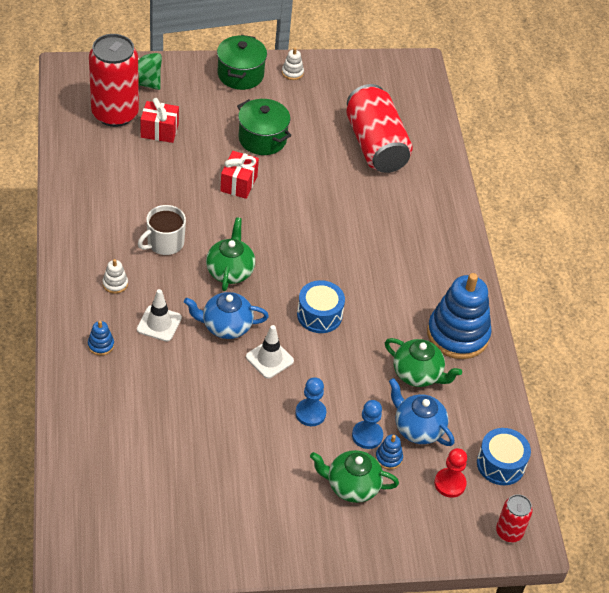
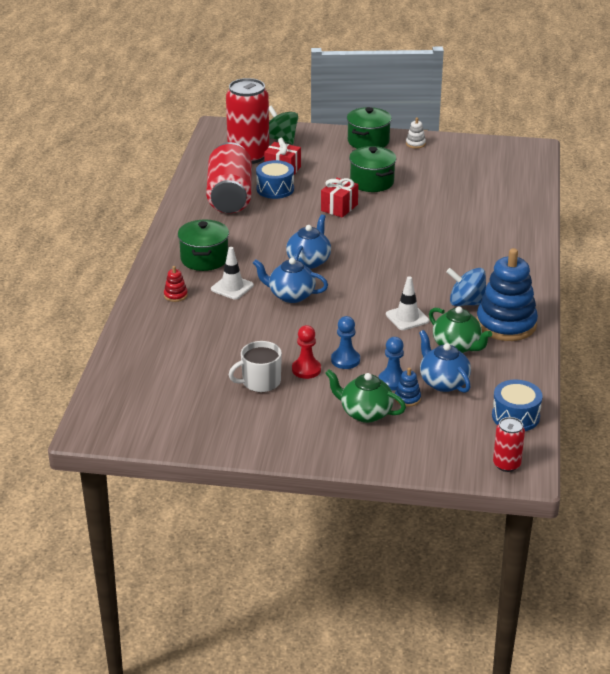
camera: 20 degrees right, 15 degrees down
(101, 345) = (175, 295): blue stacking toy -> red stacking toy
(115, 284) = (204, 259): white stacking toy -> green pot
(164, 243) = (258, 238): white mug -> white mug (260, 382)
(230, 271) = (309, 261): green teapot -> blue teapot
(269, 359) = (322, 320): white traffic cone -> white traffic cone (407, 318)
(319, 315) = (379, 297): blue drum -> blue drum (275, 189)
(375, 145) = (474, 195): red can -> red can (230, 196)
(410, 309) = (466, 303): none -> blue spinning top
(450, 483) = (460, 423): red pawn -> red pawn (306, 369)

